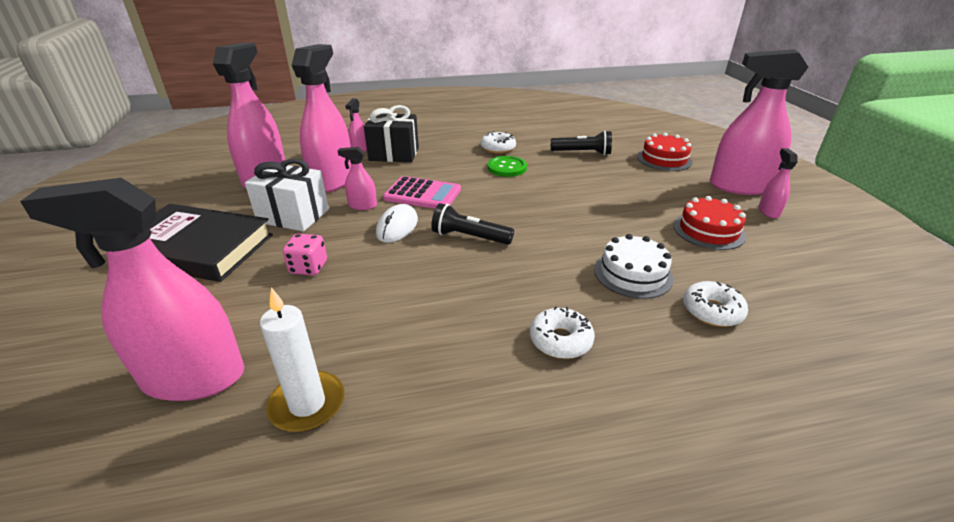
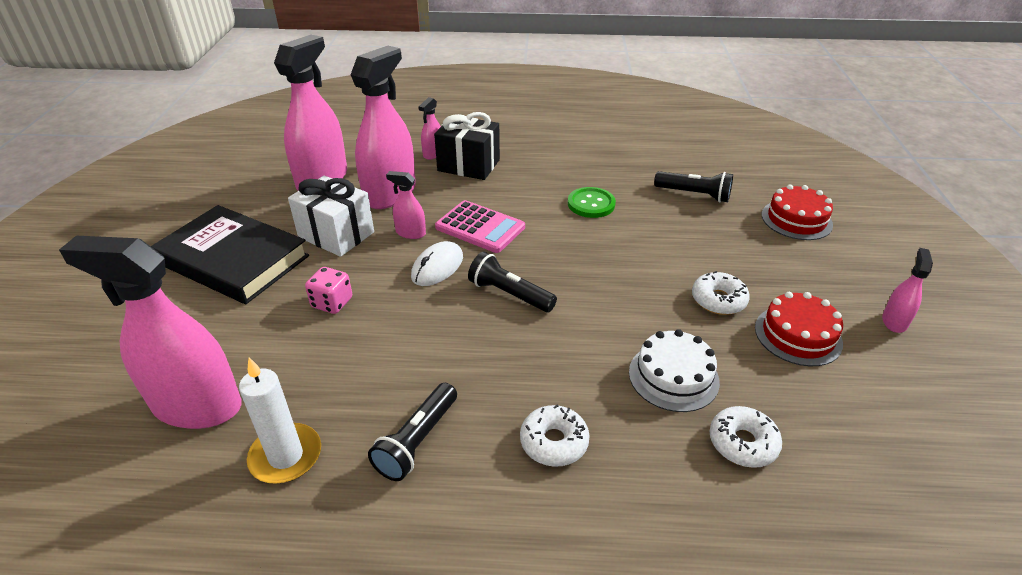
camera: 15 degrees right, 5 degrees up
(436, 364) = (417, 441): none -> black flashlight
(498, 148) = (592, 173): white donut -> white donut (718, 300)
(739, 186) = (876, 277): pink spray bottle -> none

